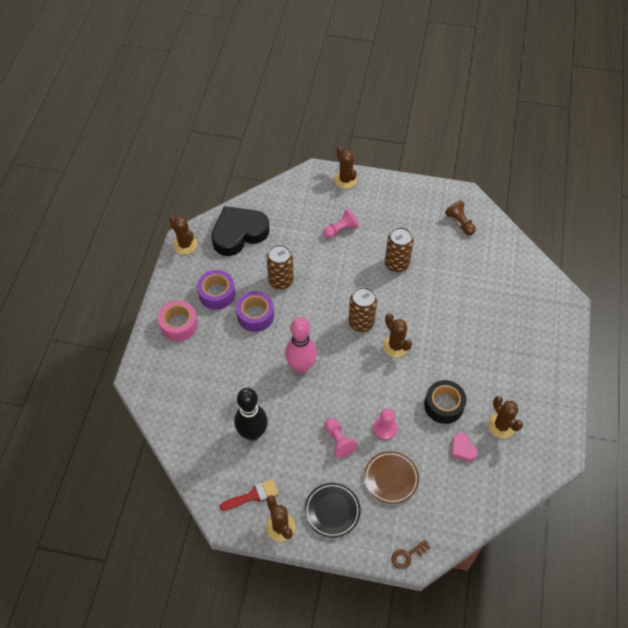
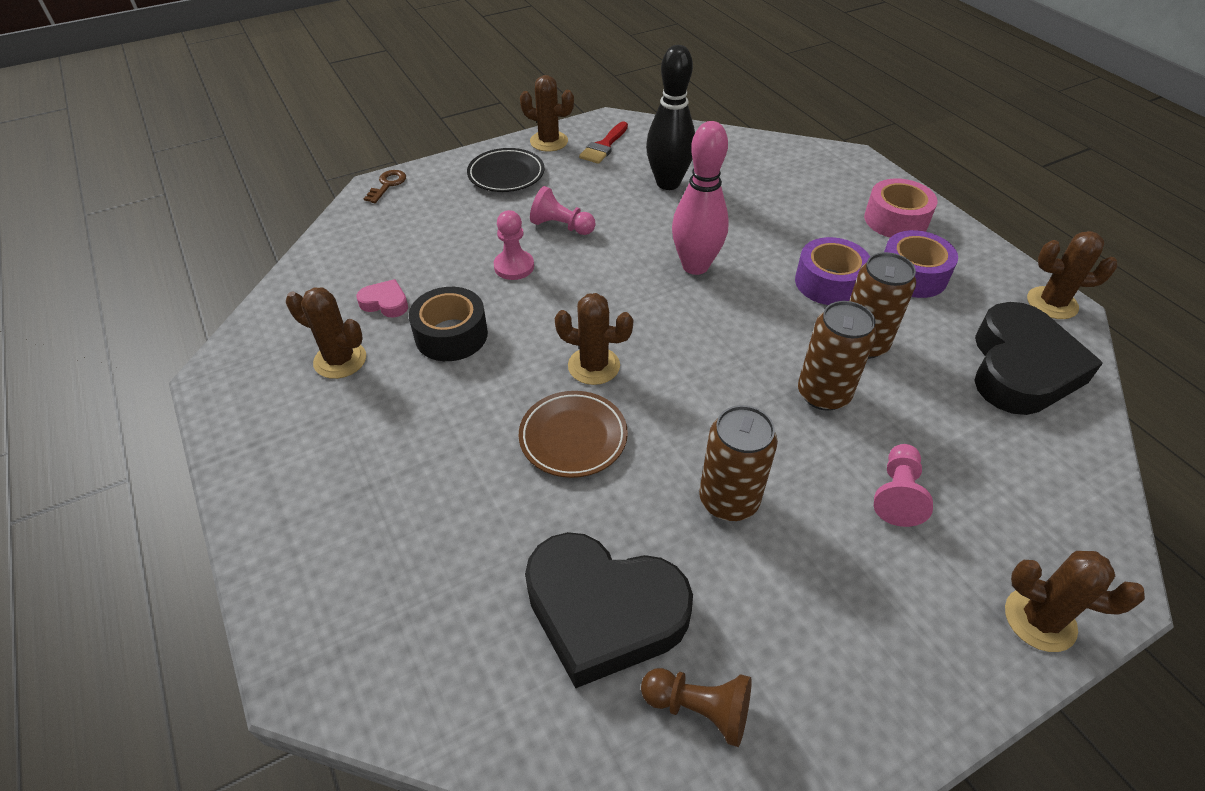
camera: 140 degrees right, 10 degrees down
(361, 323) = (679, 364): brown can -> brown can (823, 394)
(391, 478) = (462, 229): brown plate -> brown plate (573, 437)
(466, 260) = (603, 611): none -> black heart

